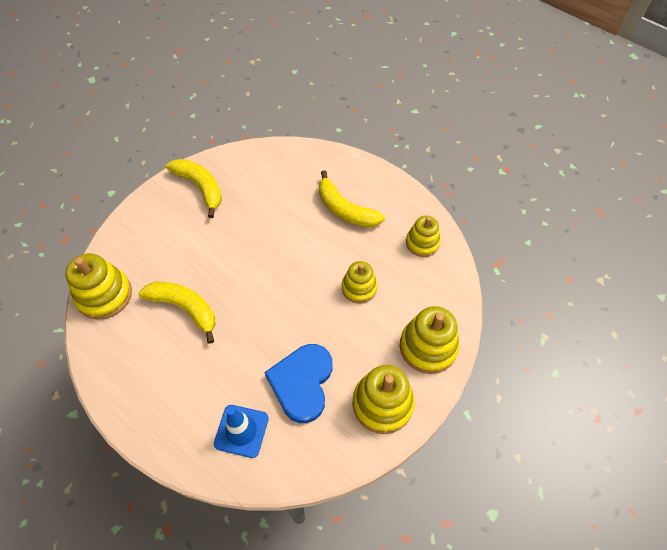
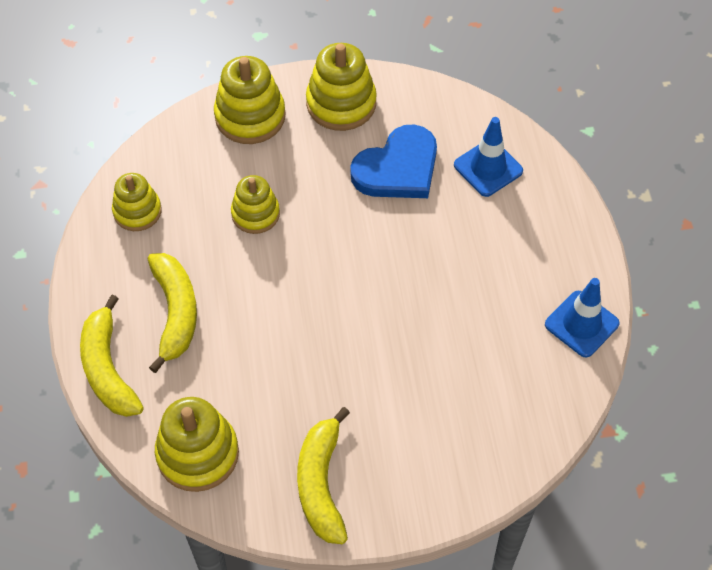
camera: 140 degrees left, 0 degrees up
(104, 295) = (543, 408): yellow stacking toy -> yellow stacking toy (197, 454)
(107, 361) = (581, 324): none -> blue traffic cone
(185, 308) = (459, 324): yellow banana -> yellow banana (108, 368)

